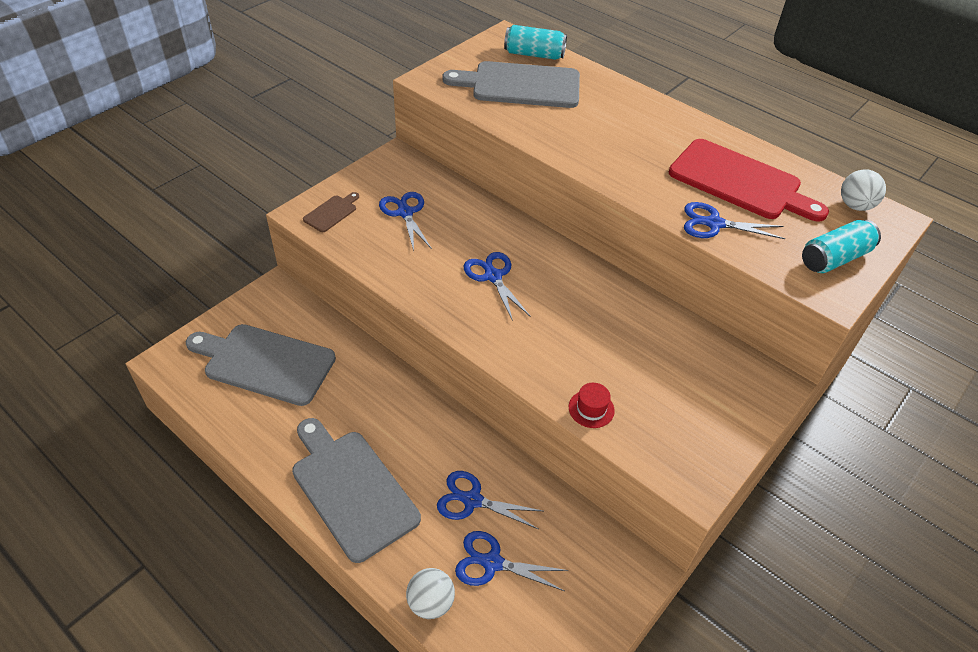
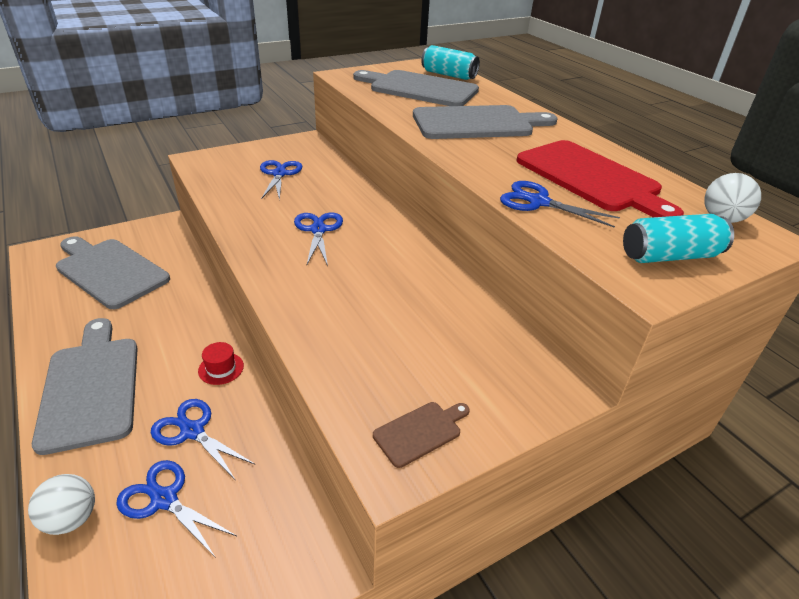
camera: 20 degrees right, 10 degrees down
(332, 212) = (219, 163): brown cutting board -> brown cutting board (420, 432)
(591, 409) = (328, 357): red hat -> red hat (221, 368)
(607, 129) = (477, 123): none -> grey cutting board

